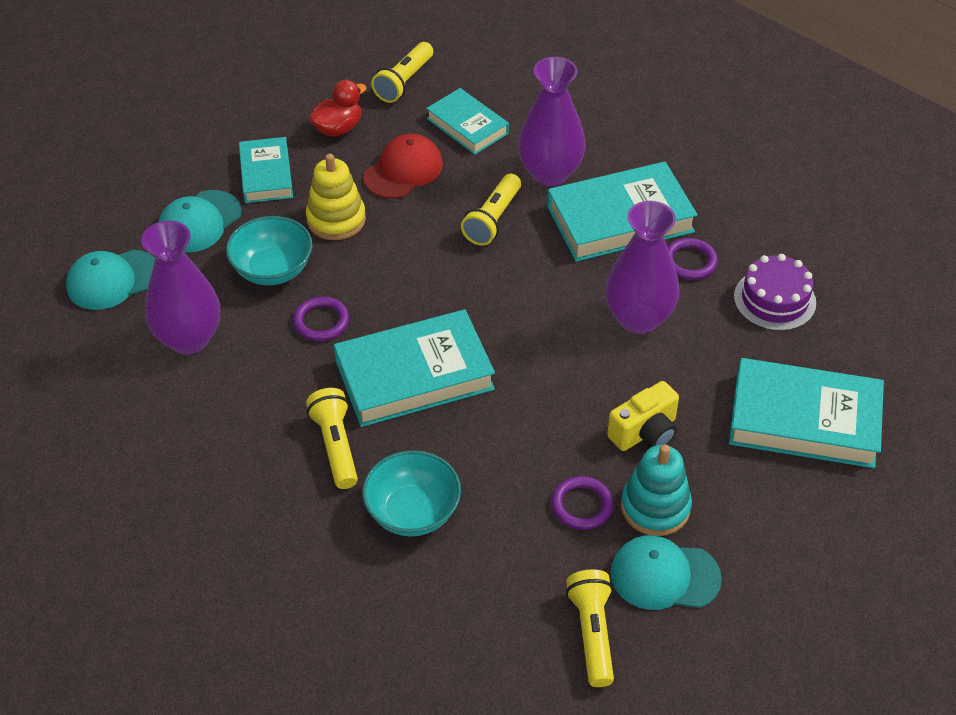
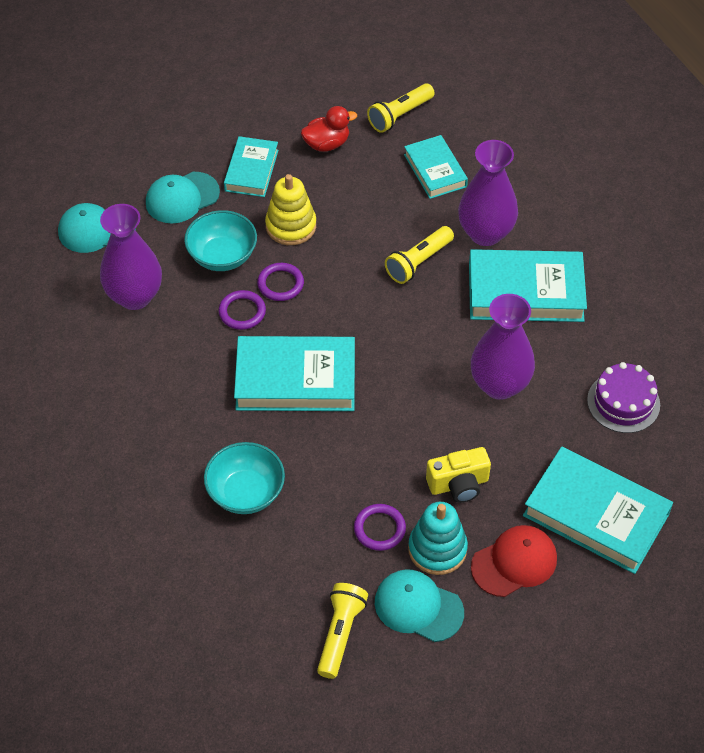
camera: 20 degrees right, 5 degrees up
(336, 446) = (210, 420): yellow flashlight -> none
(403, 170) = (364, 197): red cap -> red cap (514, 562)
(690, 262) = (567, 347): purple ring -> purple ring (280, 284)

